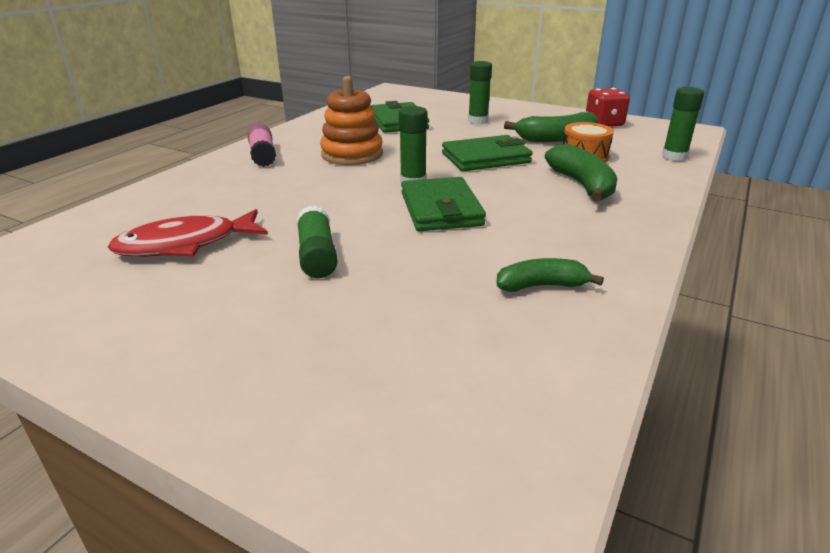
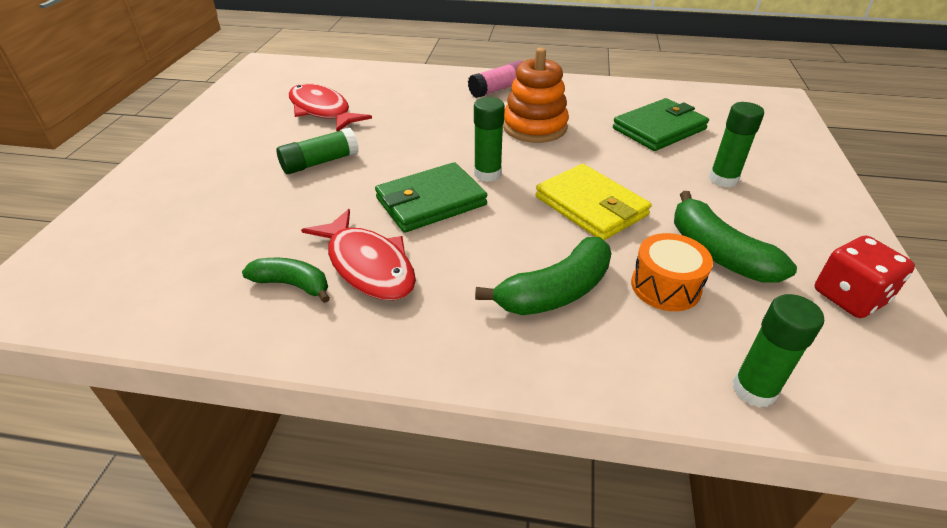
camera: 70 degrees right, 10 degrees up
(485, 158) = (591, 206): green wallet -> yellow wallet
(525, 246) = (368, 265): none -> red fish
(541, 286) = (292, 284): green banana -> green banana turned 45 degrees counterclockwise

